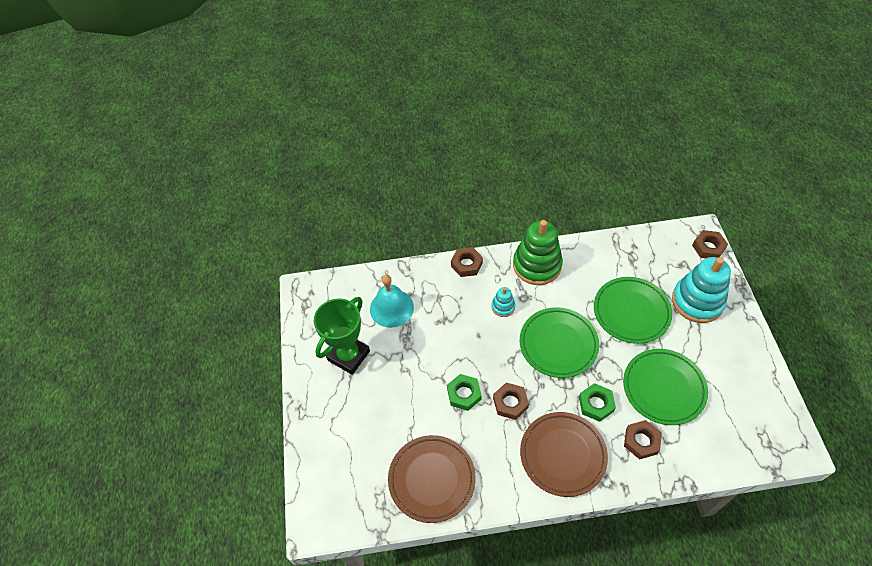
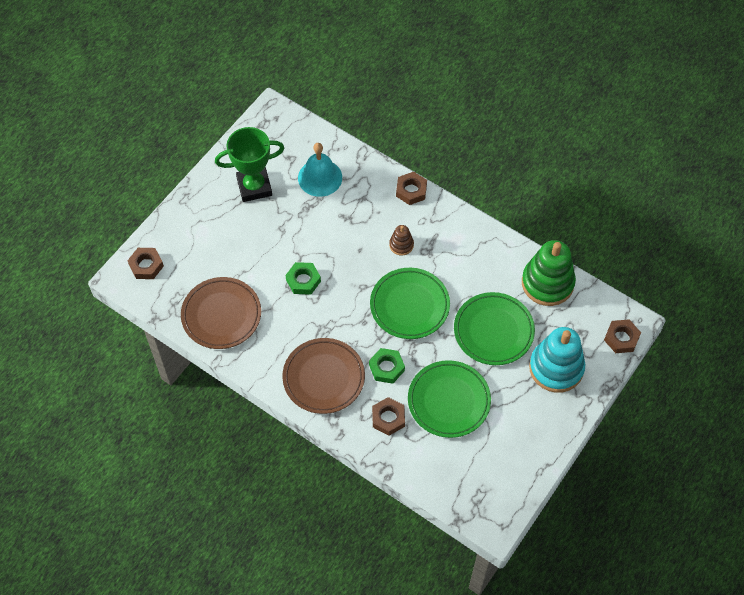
camera: 40 degrees right, 5 degrees up
(503, 307) = (401, 245): turquoise stacking toy -> brown stacking toy
(510, 403) = (328, 314): brown nut -> brown nut (146, 265)
(537, 265) = (464, 236): green stacking toy -> green stacking toy (547, 283)

